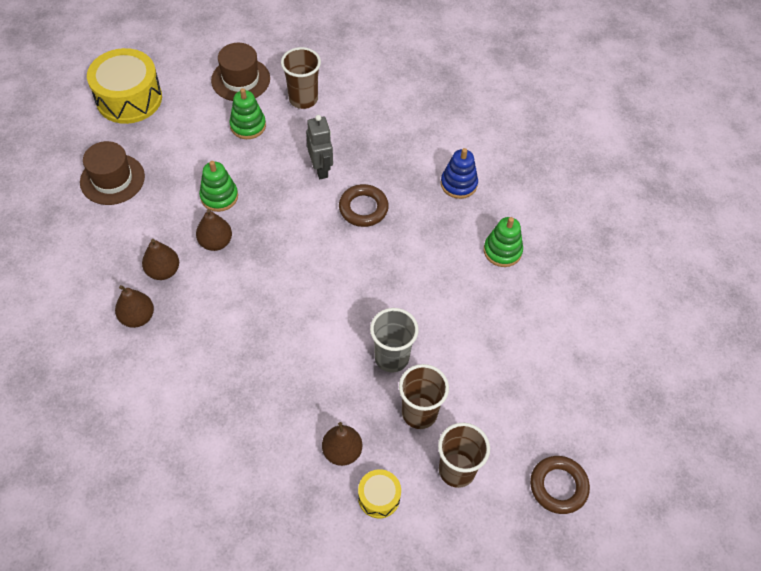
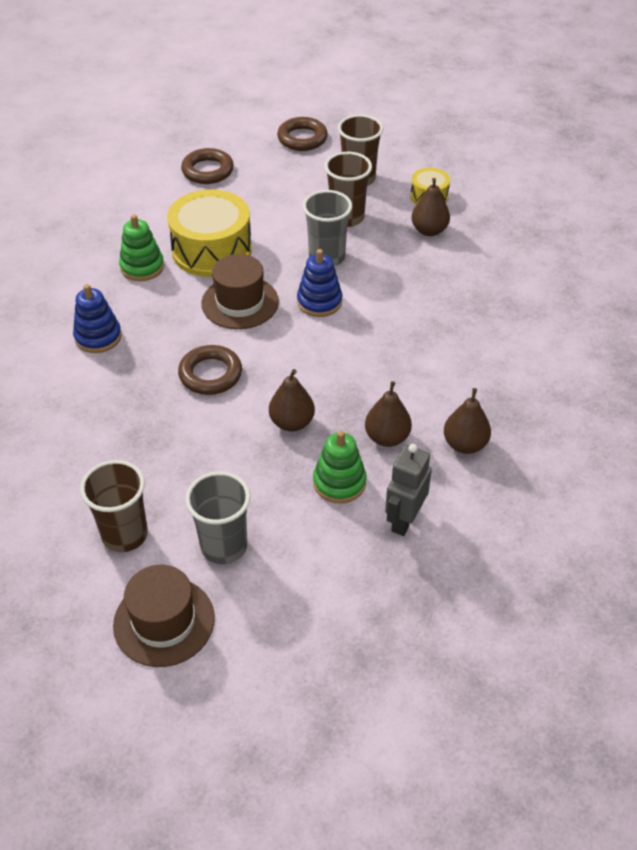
camera: 135 degrees left, 10 degrees down
(112, 179) = (444, 590): brown hat -> brown hat (240, 302)
(129, 98) = (332, 704): yellow drum -> yellow drum (212, 250)
(137, 317) = (524, 418): brown pear -> brown pear (292, 422)
(248, 126) = (224, 546): green stacking toy -> grey cup
(321, 169) = (203, 439): grey robot -> grey robot (404, 520)
(355, 312) = (319, 302): none -> blue stacking toy
(580, 378) = (207, 171): none -> brown ring

